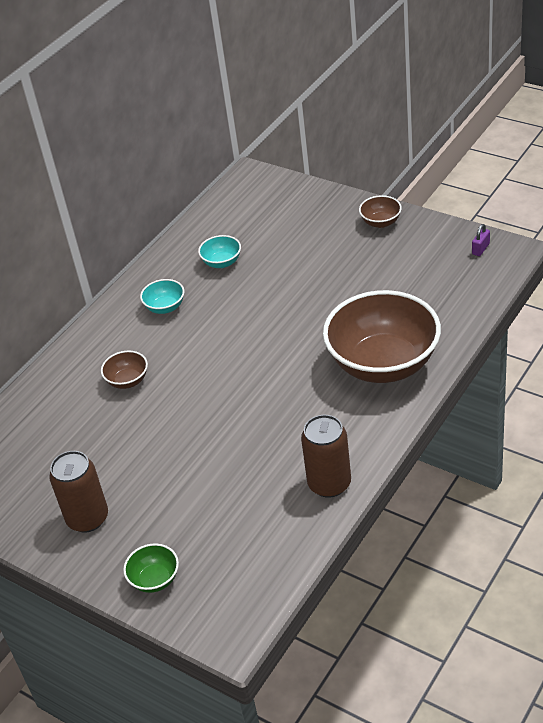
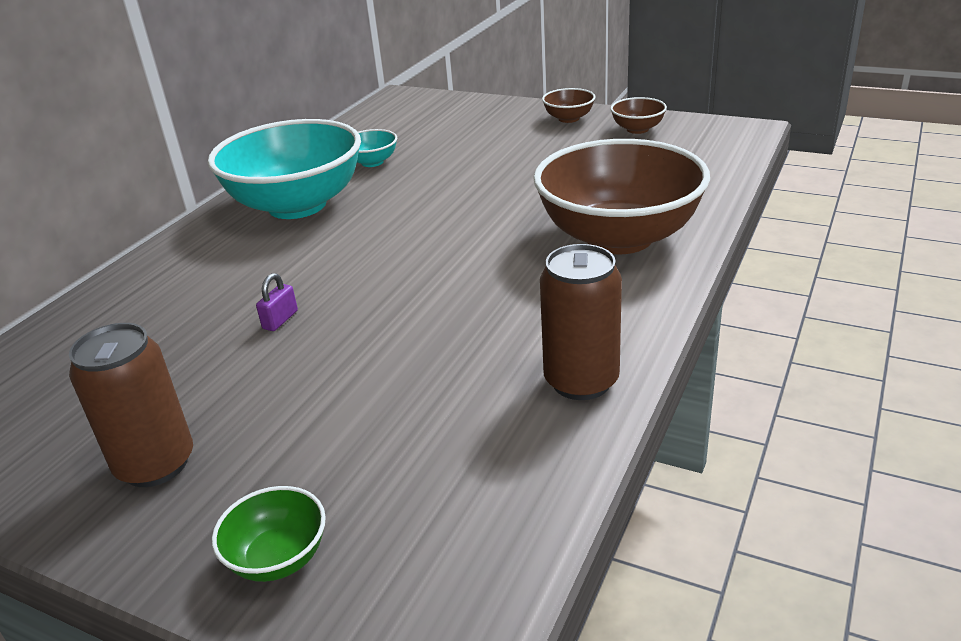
camera: 10 degrees left, 10 degrees down
(127, 381) = (240, 281): brown bowl -> brown bowl (637, 129)
(165, 307) = (297, 205): turquoise bowl -> turquoise bowl, size x2.39
(480, 249) = (703, 130): purple padlock -> purple padlock (280, 320)

